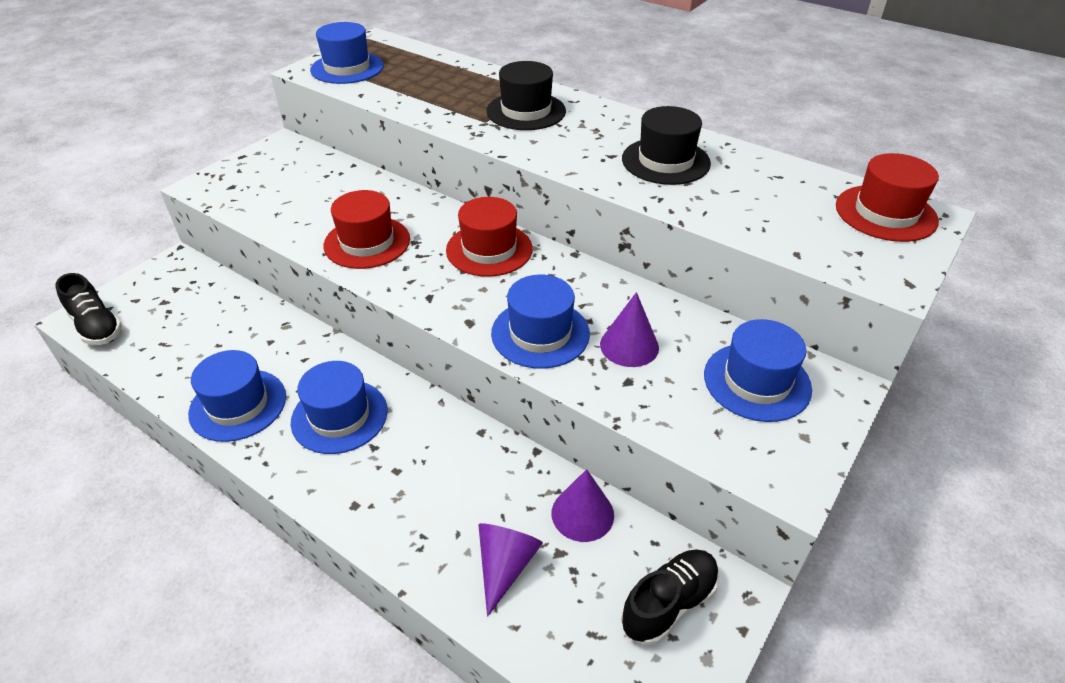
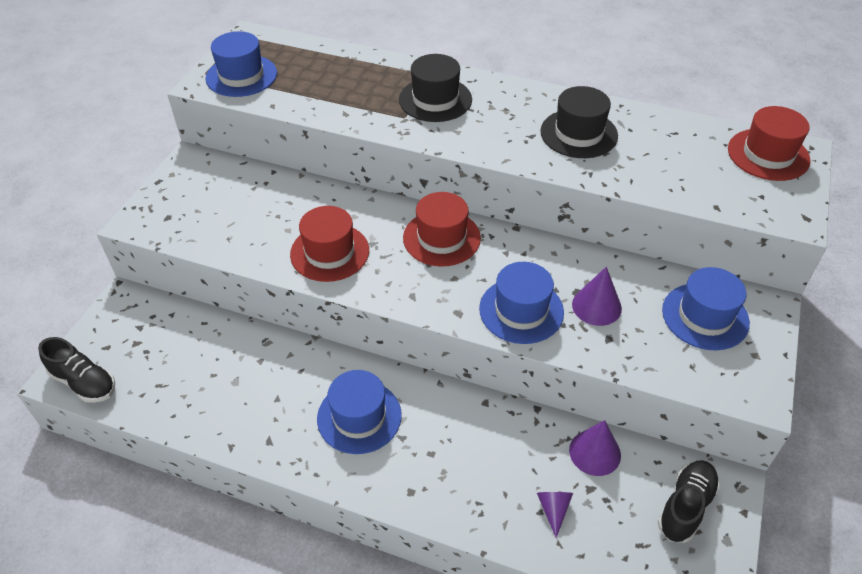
camera: 15 degrees left, 5 degrees up
(238, 405) = (263, 427): blue hat -> none
(505, 565) = (553, 509): purple cone -> purple cone, size x0.66

